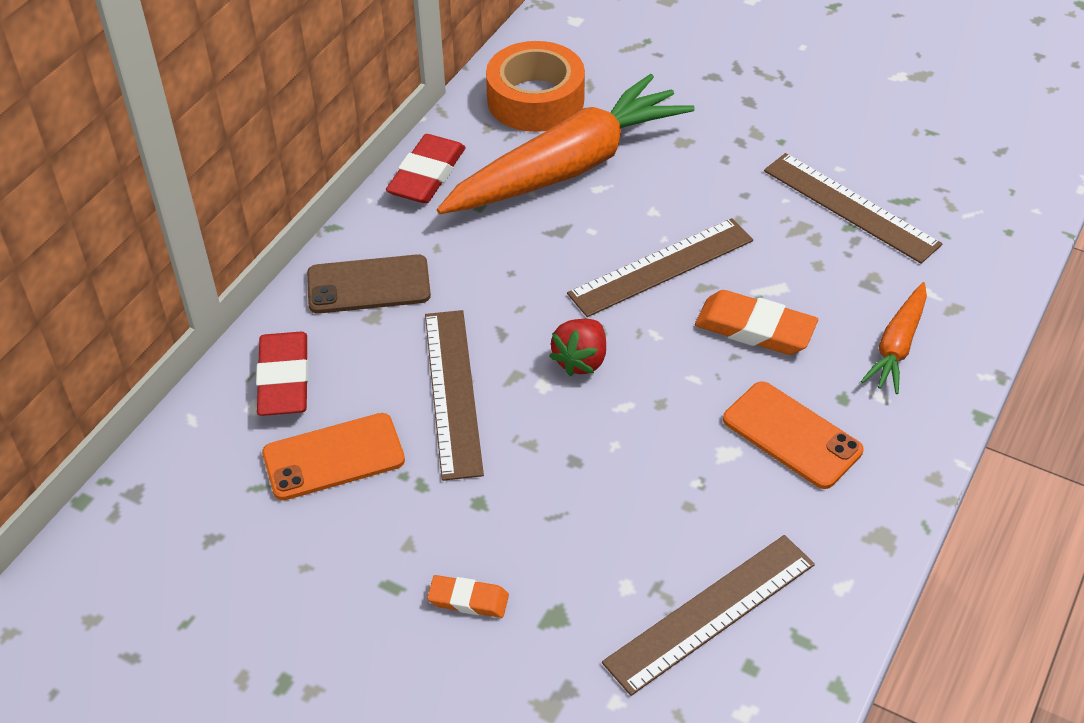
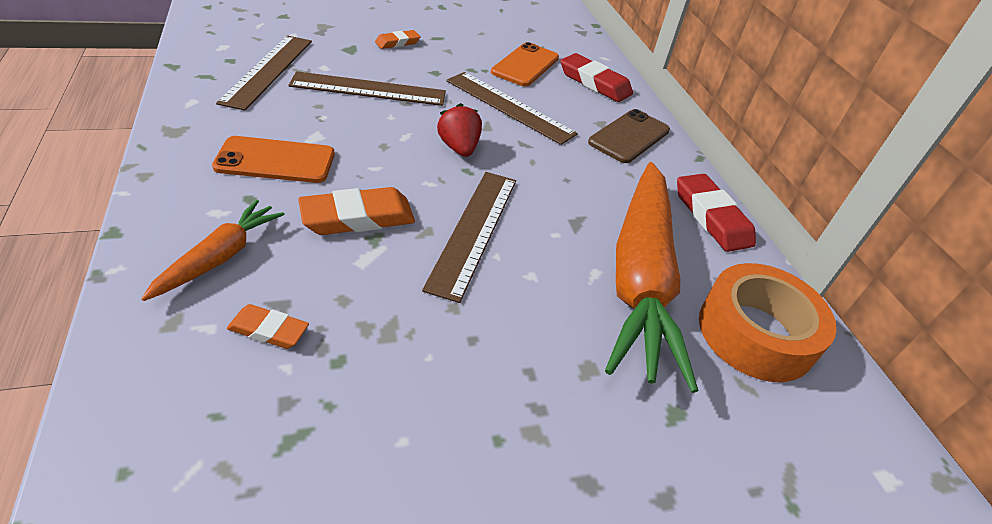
camera: 130 degrees right, 5 degrees down
(850, 207) = (352, 388): brown ruler -> brown ruler (368, 89)
(886, 269) = (268, 330): none -> orange eraser
(897, 346) = (220, 257): orange carrot -> orange carrot turned 45 degrees clockwise

